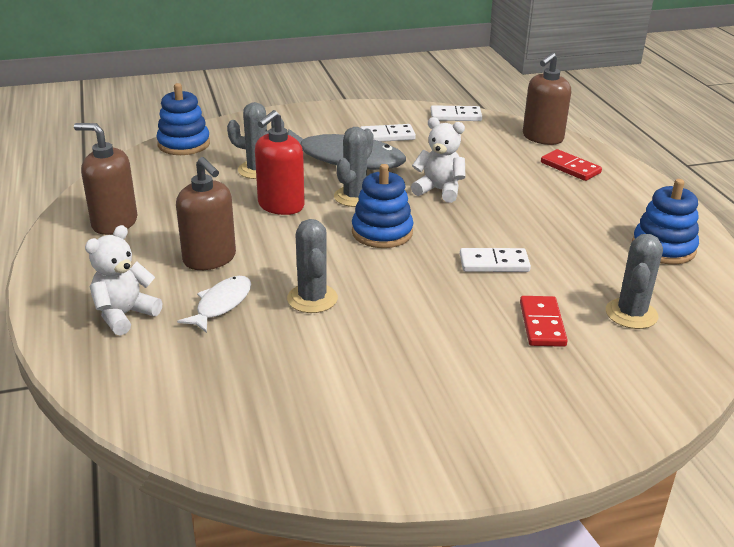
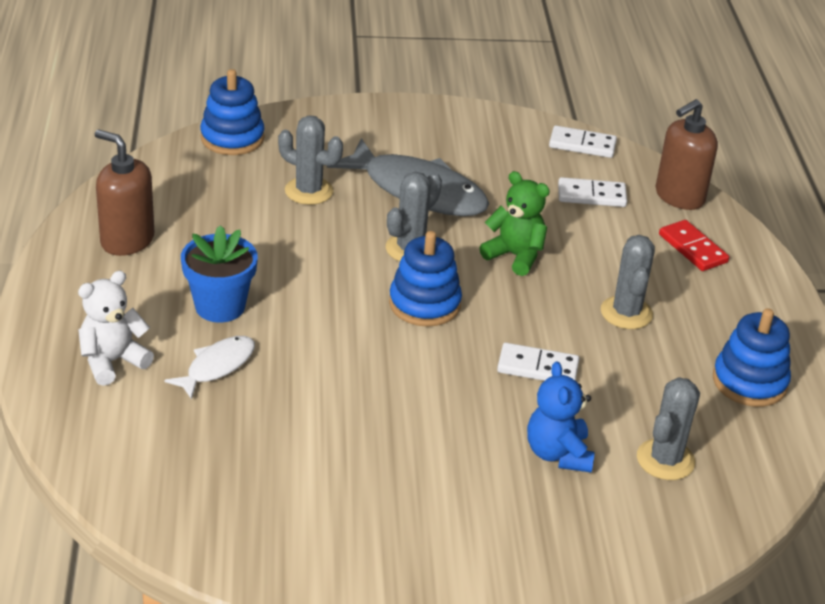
camera: 10 degrees right, 5 degrees up
(210, 259) = (220, 306): brown soap dispenser -> blue flower pot
(280, 205) = (320, 247): red soap dispenser -> none
(312, 299) = (316, 377): grey cactus -> grey cactus (626, 313)
(387, 136) = (483, 163): white domino -> white domino (591, 195)
(439, 190) = (515, 256): white teddy bear -> green teddy bear
(542, 324) = (558, 454): red domino -> blue teddy bear

